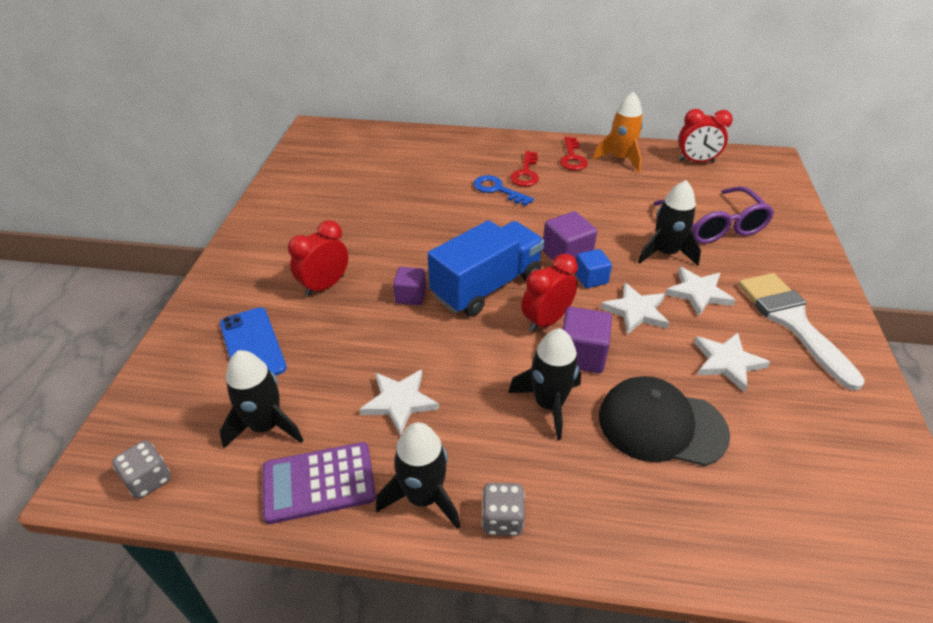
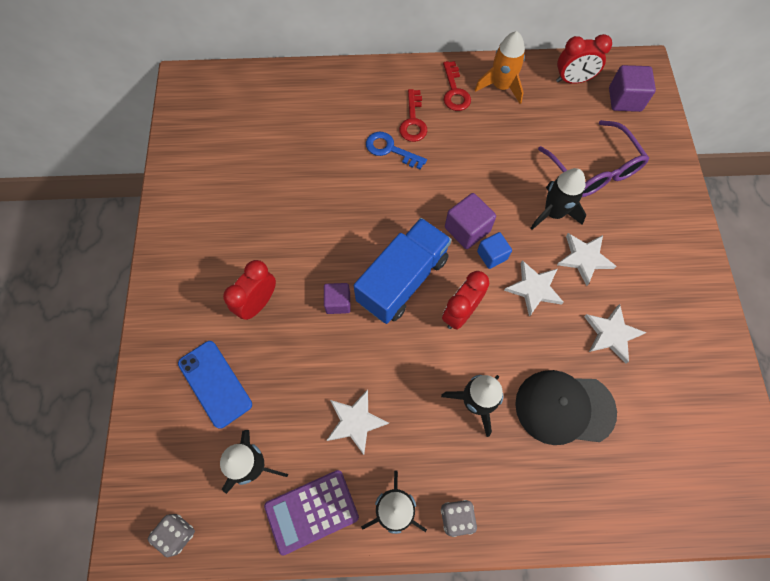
camera: 10 degrees left, 25 degrees up
(581, 355) = (494, 346): purple cube -> purple cube (624, 99)
(791, 321) = (661, 279): white brush -> none

